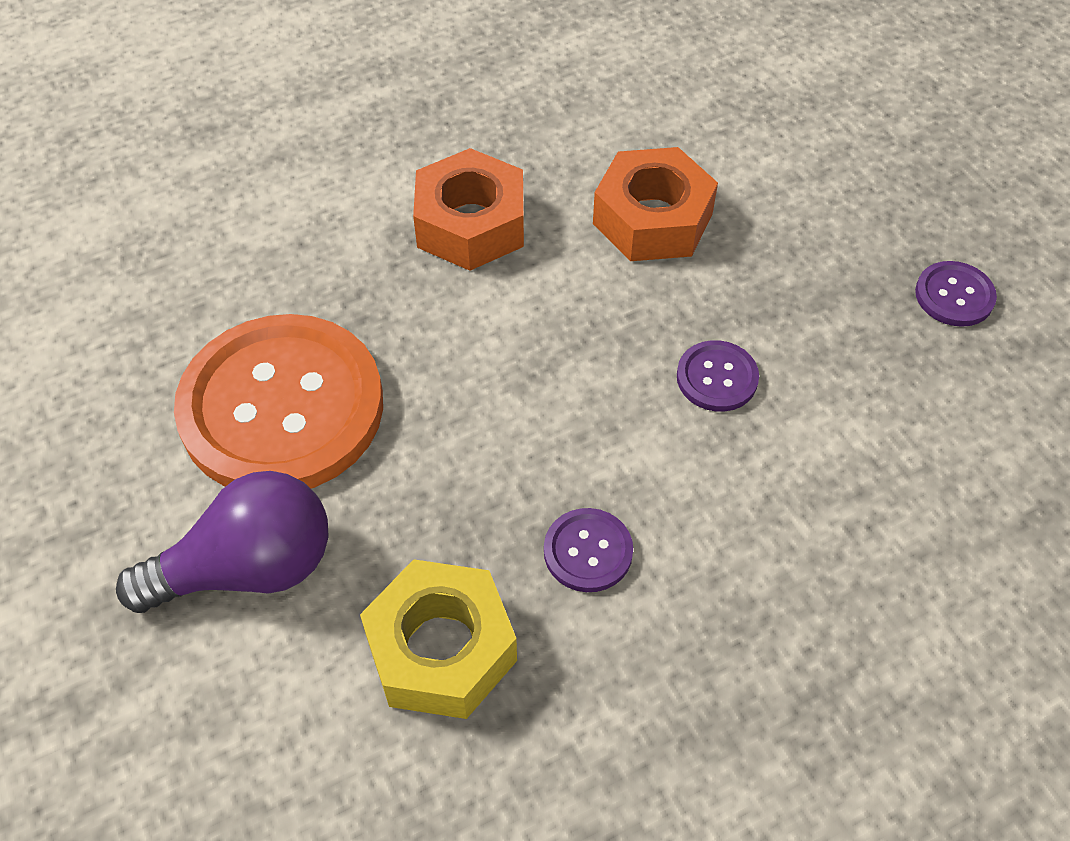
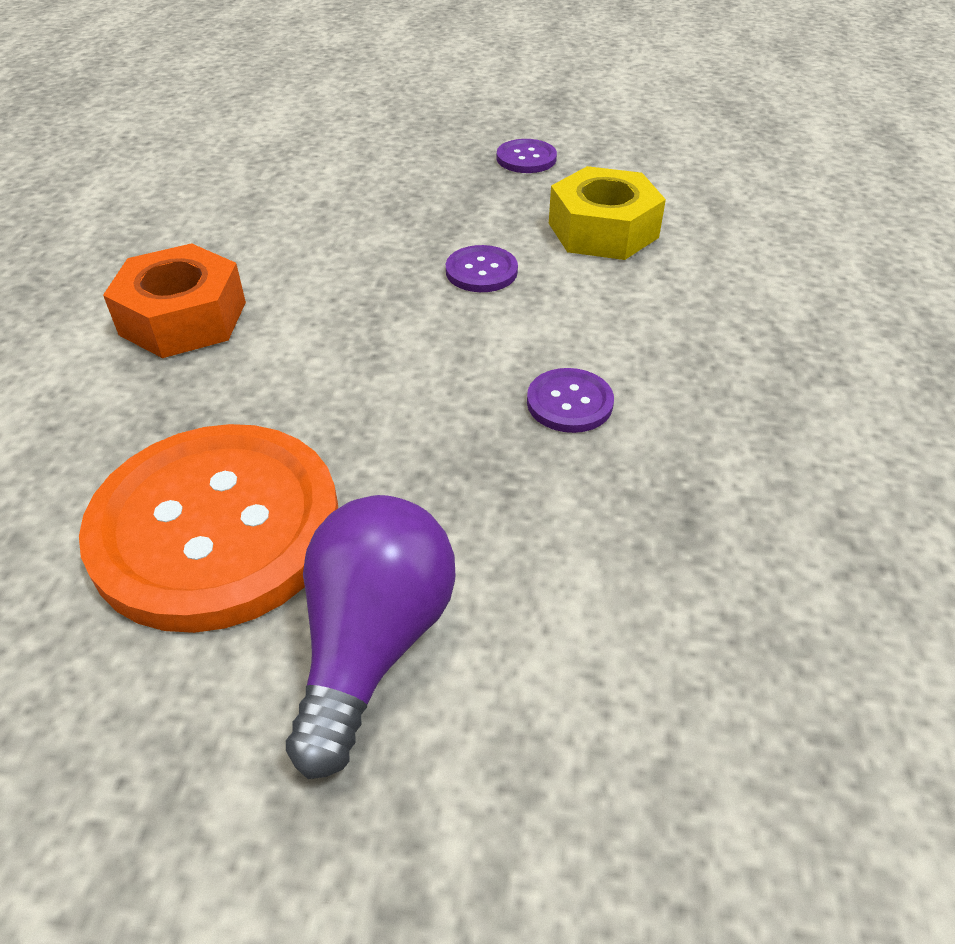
camera: 55 degrees left, 10 degrees down
(441, 649) = (588, 535): yellow nut -> yellow nut (603, 230)
(652, 219) = (308, 234): orange nut -> none

